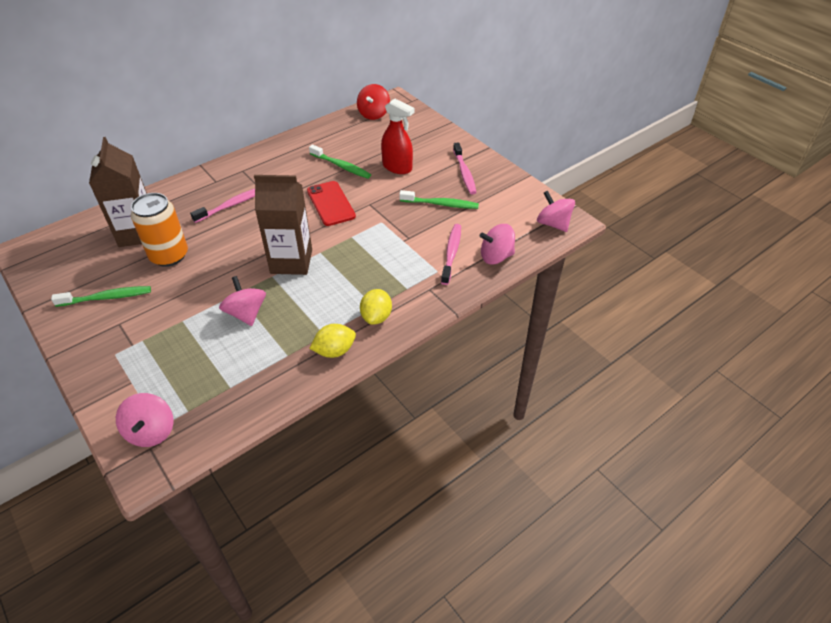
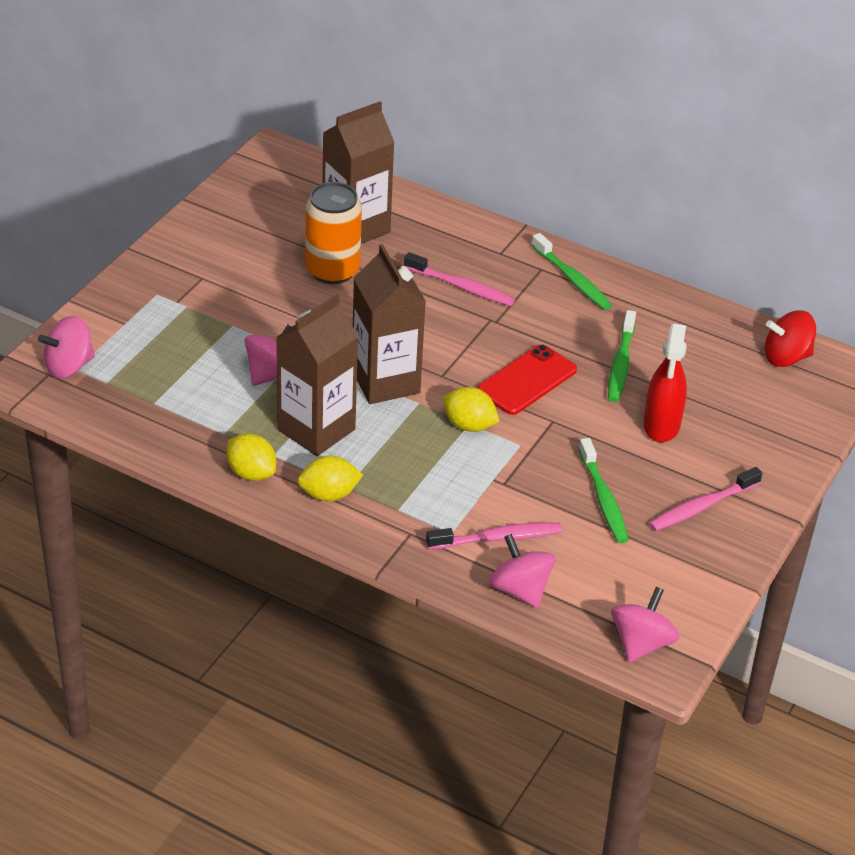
camera: 65 degrees right, 5 degrees down
(106, 297) = (235, 250): green toothbrush -> green toothbrush (572, 279)
(313, 306) = (316, 429): none -> brown carton
(353, 237) = (469, 425): none -> yellow lemon

